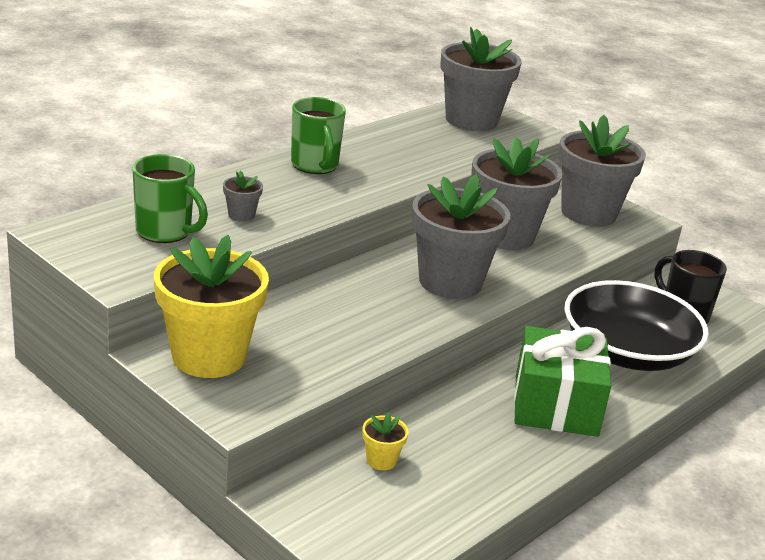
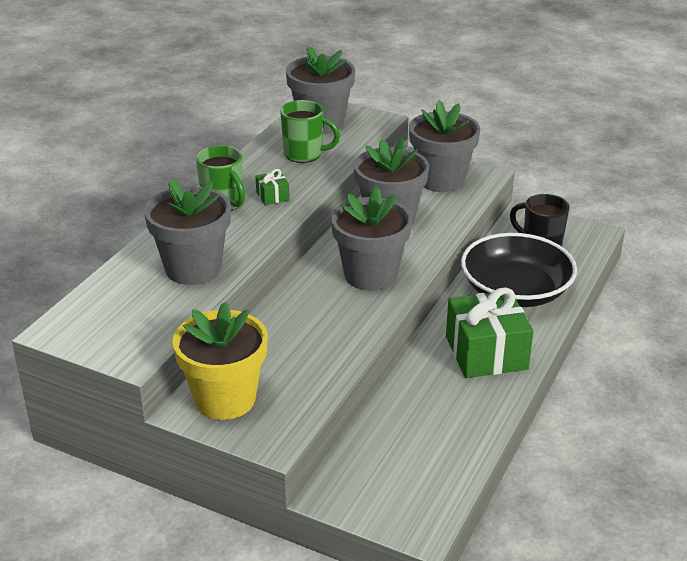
camera: 15 degrees left, 5 degrees up
(165, 232) = (142, 303): green mug -> green mug (304, 154)
(241, 215) = (193, 268): grey flower pot -> grey flower pot, size x2.46
(373, 172) = (272, 196): none -> green gift
(381, 460) = (384, 440): yellow flower pot -> none

